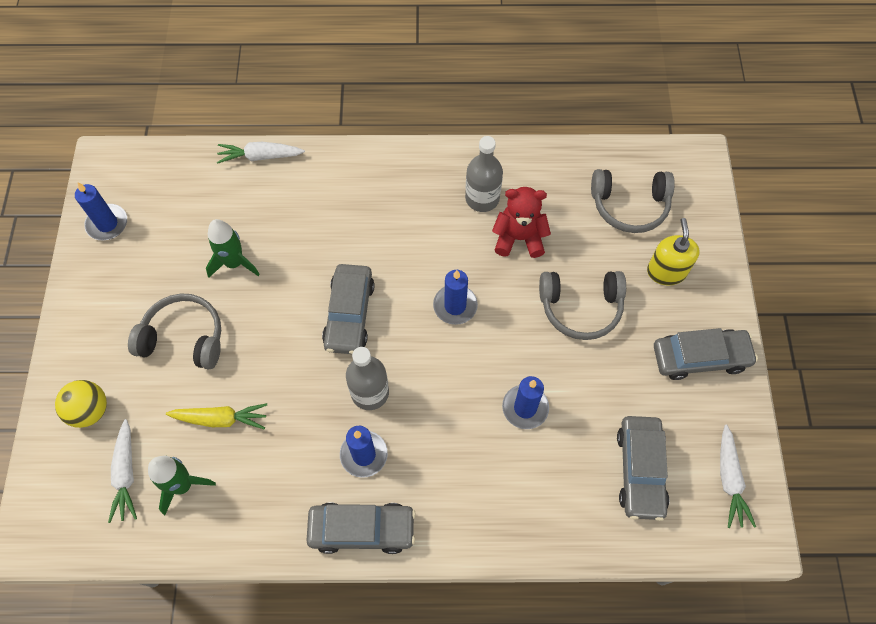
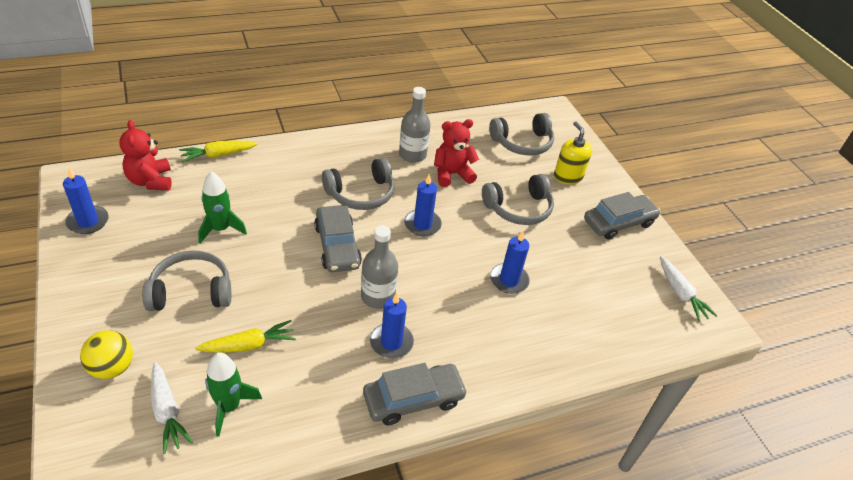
camera: 25 degrees left, 20 degrees down
(181, 180) = (150, 181): none -> red teddy bear
(260, 156) = (218, 155): white carrot -> yellow carrot
(400, 245) = (361, 193): none -> grey headphones
(640, 470) = (615, 302): grey car -> none

